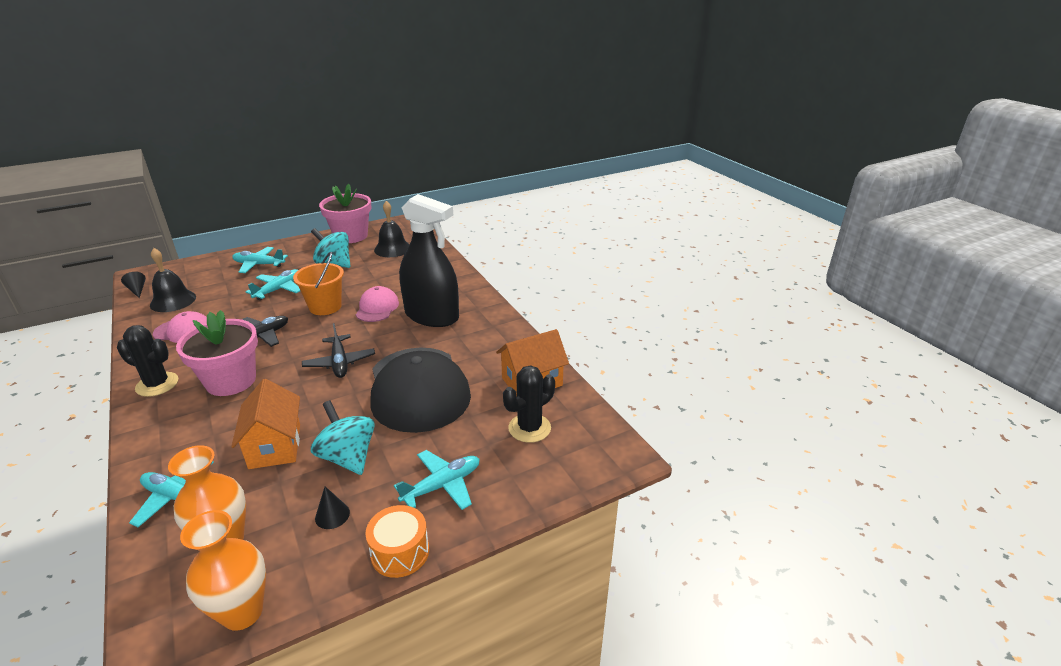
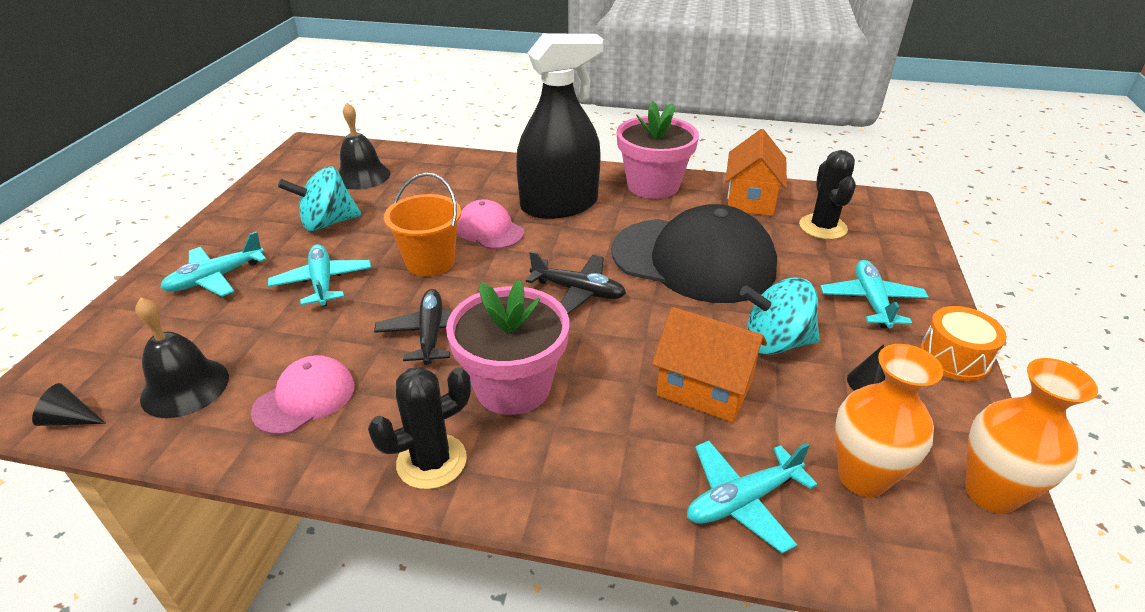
camera: 50 degrees left, 5 degrees up
(351, 236) = (272, 189): pink flower pot -> pink flower pot (653, 185)

